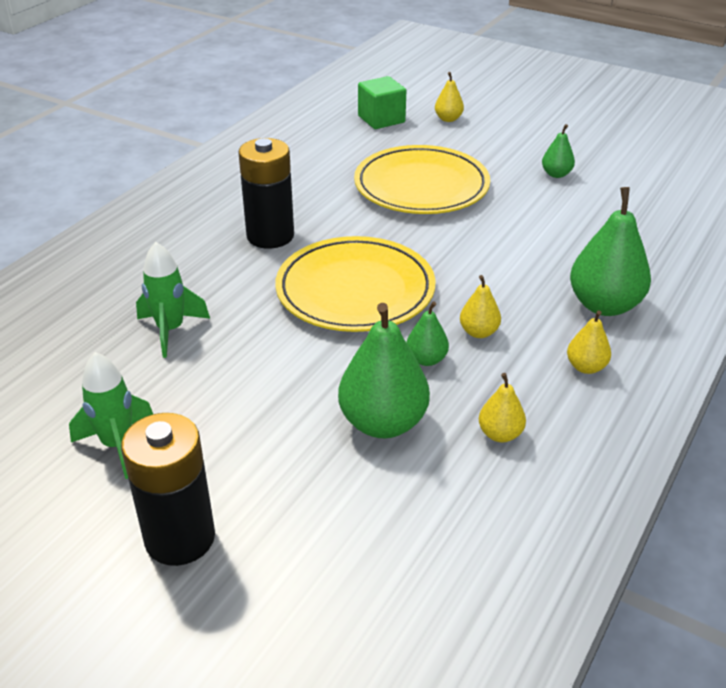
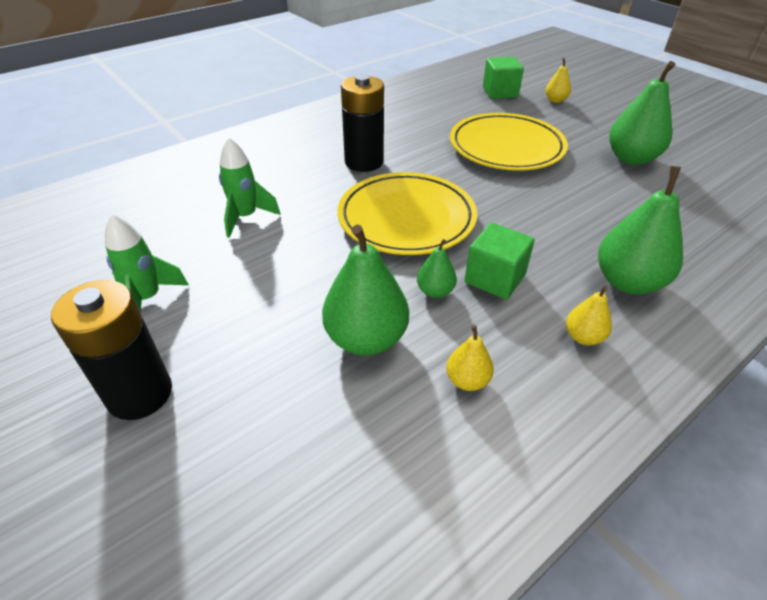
camera: 20 degrees right, 5 degrees up
(478, 332) = (495, 278): yellow pear -> green cube
(556, 174) = (631, 158): green pear -> green pear, size x1.95

